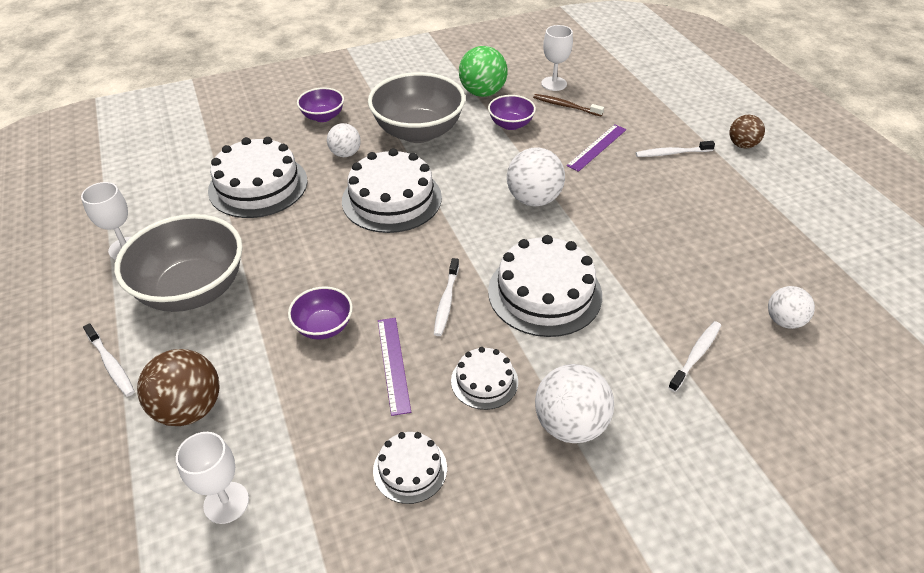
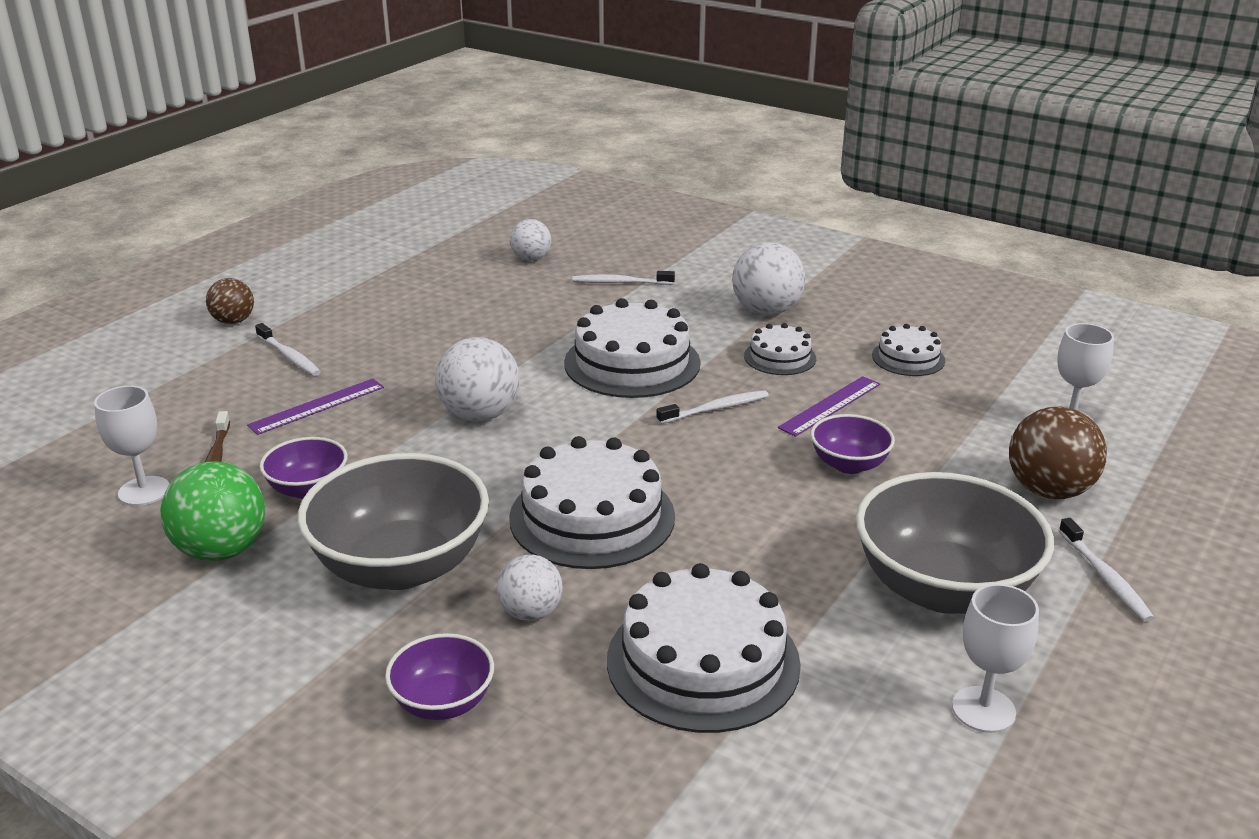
camera: 125 degrees left, 15 degrees down
(111, 364) = (1105, 577): white toothbrush -> white toothbrush turned 150 degrees clockwise
(597, 147) = (317, 406): purple ruler -> purple ruler turned 45 degrees counterclockwise

